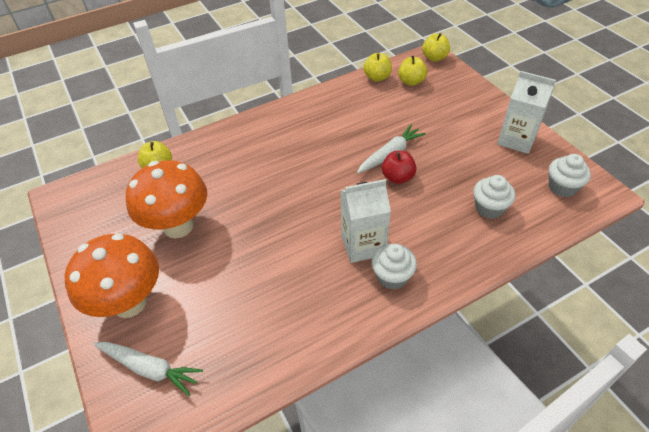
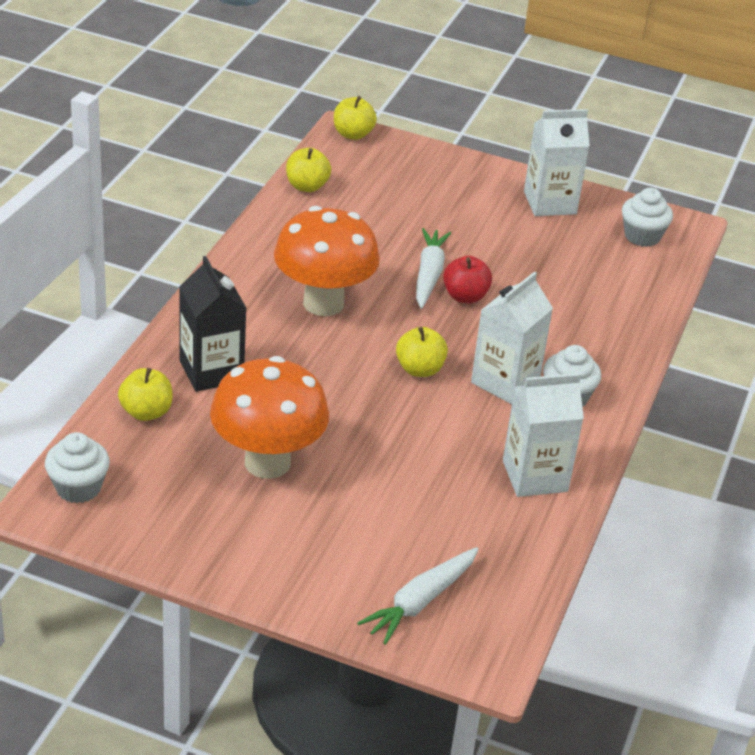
camera: 45 degrees left, 10 degrees down
(129, 303) = (315, 561): orange mushroom -> orange mushroom (323, 303)
(149, 368) = (420, 601): white carrot -> white carrot turned 150 degrees clockwise
(213, 159) = (211, 371): none -> black carton
(311, 322) = (535, 476): none -> white carton
(411, 81) = (357, 176): yellow apple -> yellow apple (419, 369)
(489, 208) = (593, 288): white cupcake -> white cupcake (78, 488)

